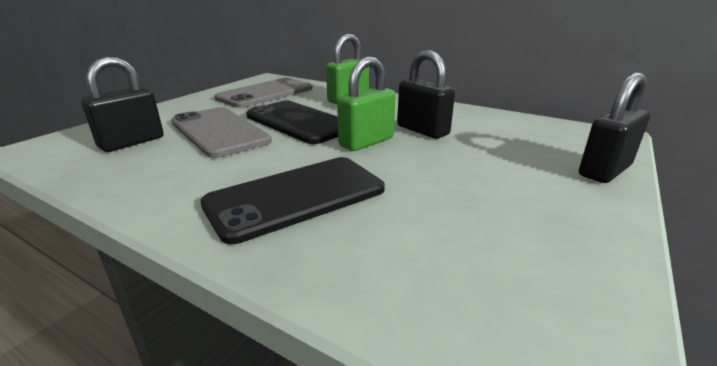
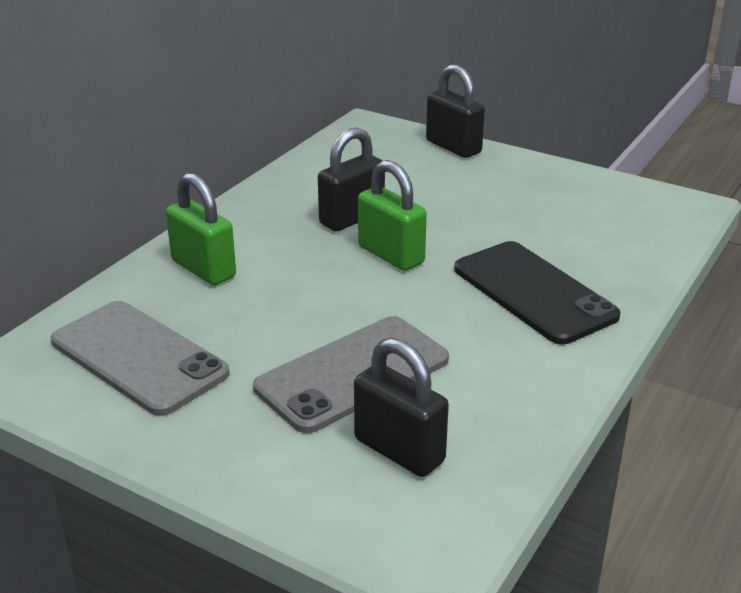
camera: 90 degrees left, 5 degrees up
(298, 122) = (314, 307): black phone -> none

